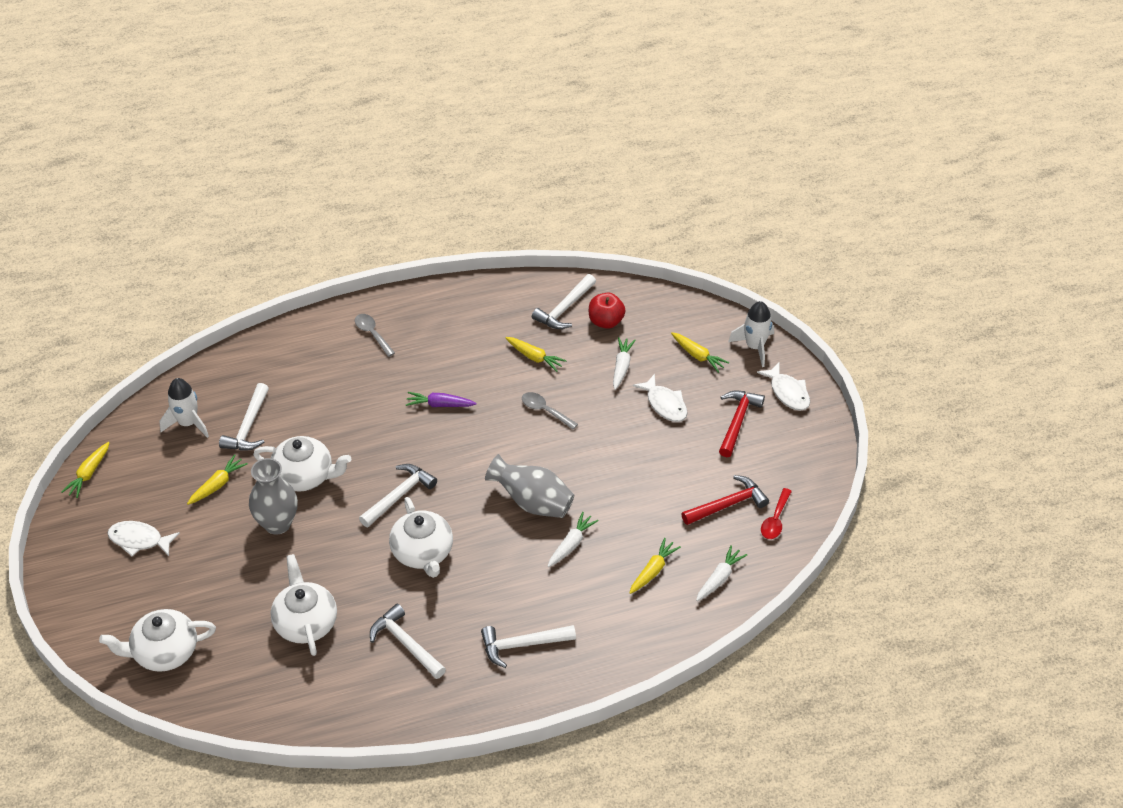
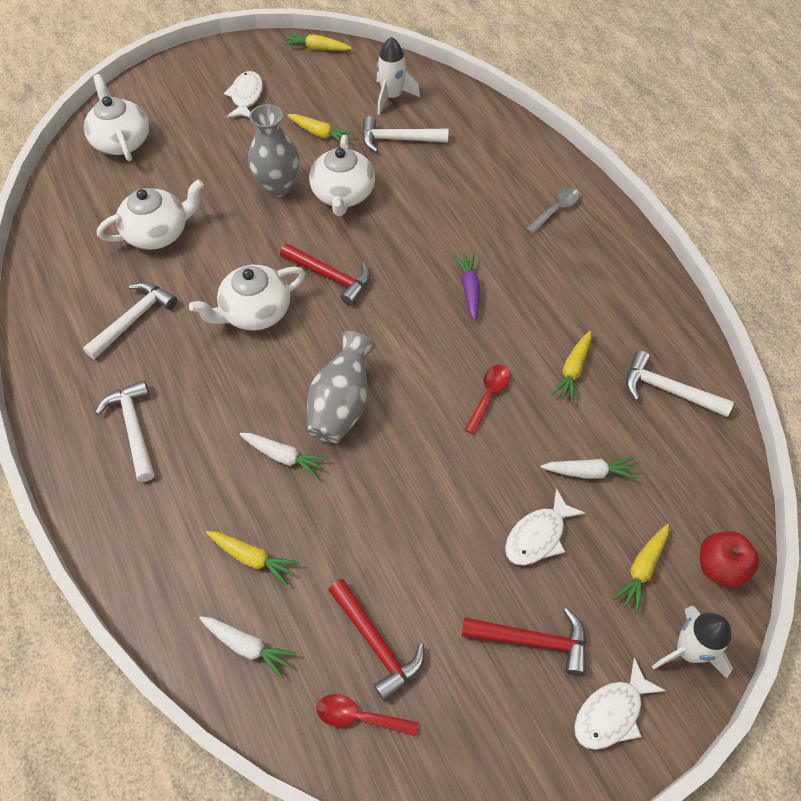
camera: 80 degrees right, 10 degrees up
(399, 495) = (330, 277): white hammer -> red hammer
(545, 410) = (488, 395): grey spoon -> red spoon
(606, 321) = (664, 441): red apple -> red apple (720, 567)

